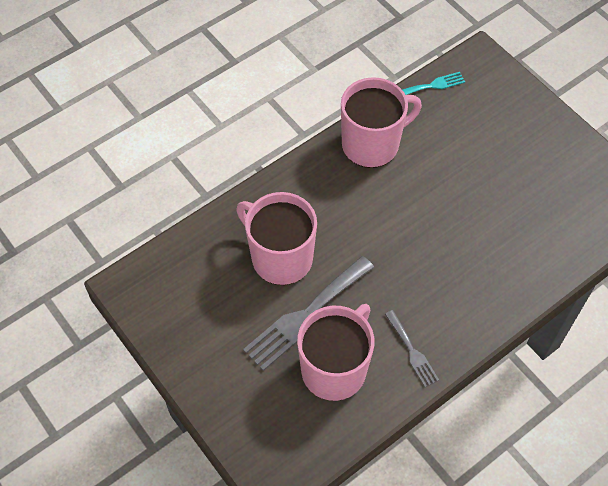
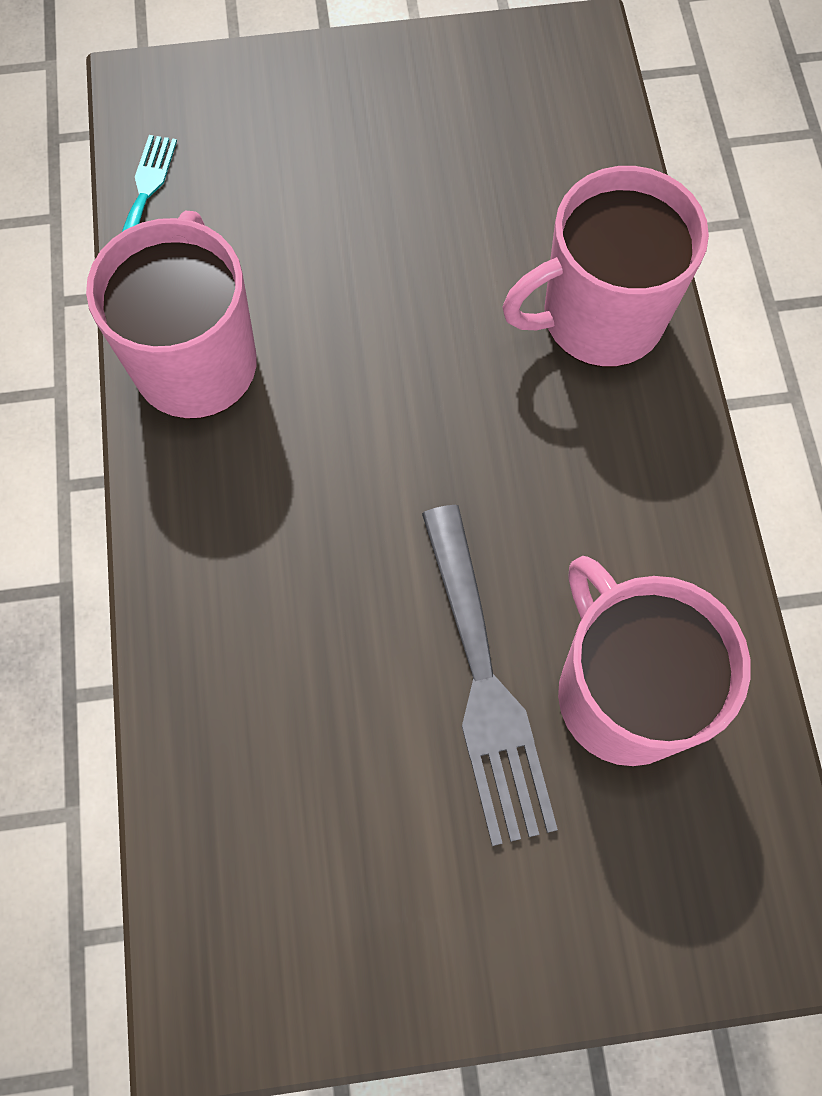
camera: 60 degrees left, 10 degrees up
(280, 257) = (333, 662): pink mug -> pink mug (599, 317)
(412, 351) = (658, 539): grey fork -> none

